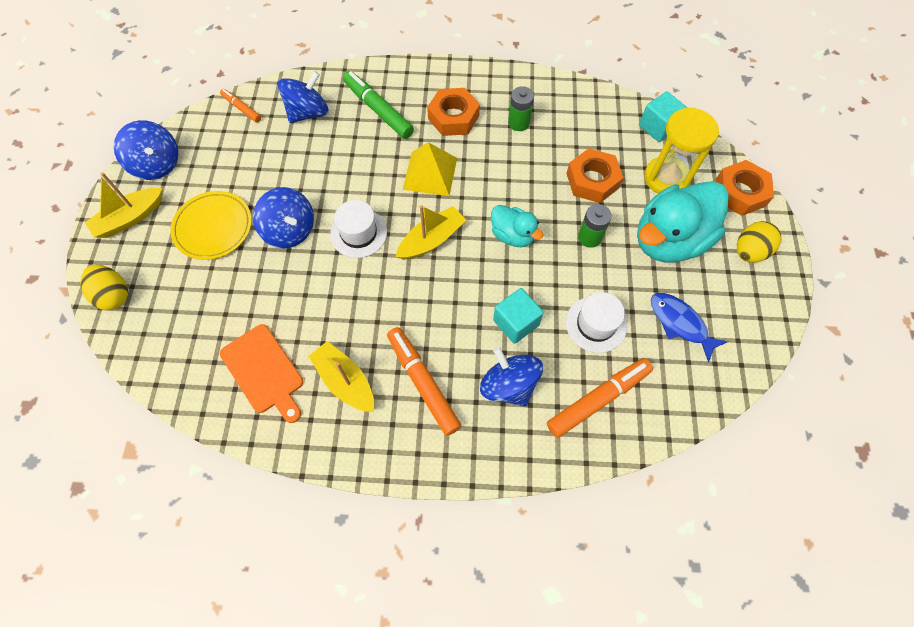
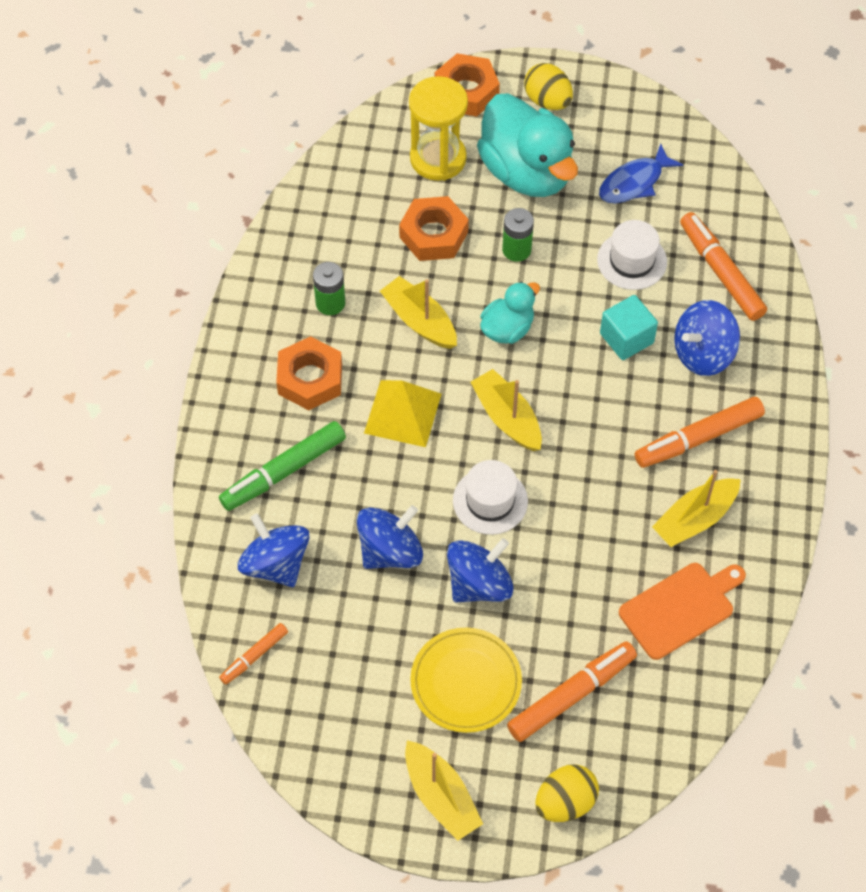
camera: 85 degrees left, 5 degrees down
(157, 164) = (347, 769): blue spinning top -> blue spinning top (390, 551)
(196, 295) = (571, 695): none -> orange marker
(511, 177) = (419, 321): none -> yellow boat
(658, 127) = (358, 152): turquoise cube -> none

